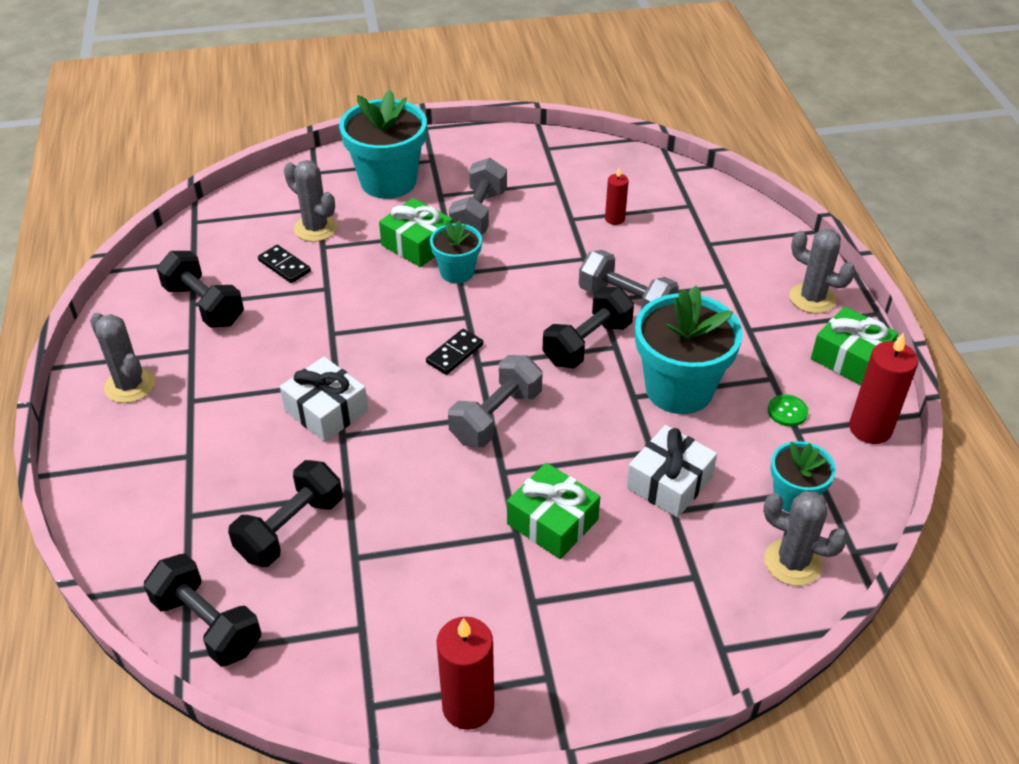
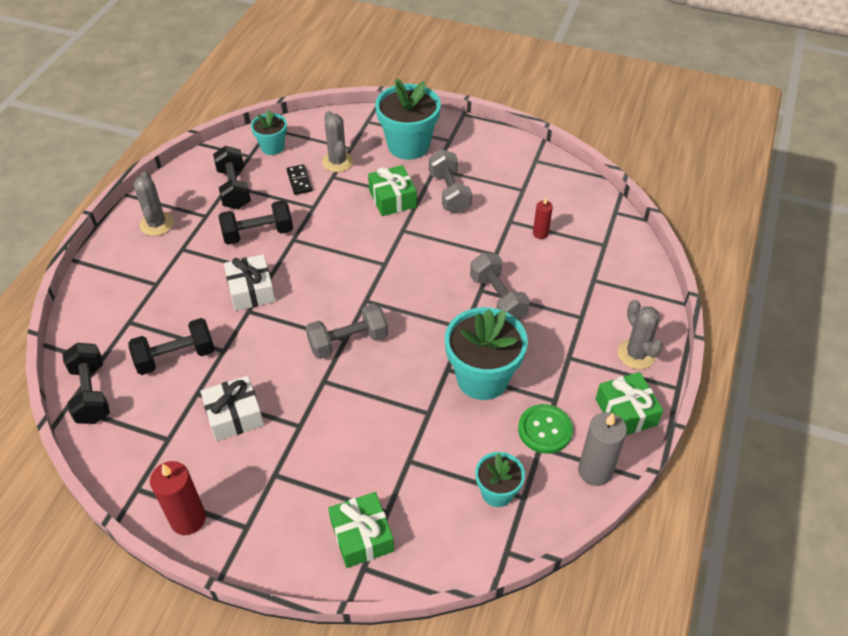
camera: 30 degrees right, 5 degrees up
(455, 354) = (356, 287): black domino -> none
(457, 272) = (402, 229): turquoise flower pot -> turquoise flower pot (272, 147)
(479, 214) = (449, 193): grey dumbbell -> grey dumbbell turned 60 degrees counterclockwise
(552, 522) = (327, 429): green gift -> green gift (362, 536)
(587, 343) = (447, 317): black dumbbell -> black dumbbell (258, 233)
(669, 482) = (422, 440): white gift -> white gift (234, 415)
(787, 411) = (545, 430): green button -> green button, size x1.73
(792, 562) = (458, 536): grey cactus -> none
(870, 428) = (595, 471): red candle -> grey candle

